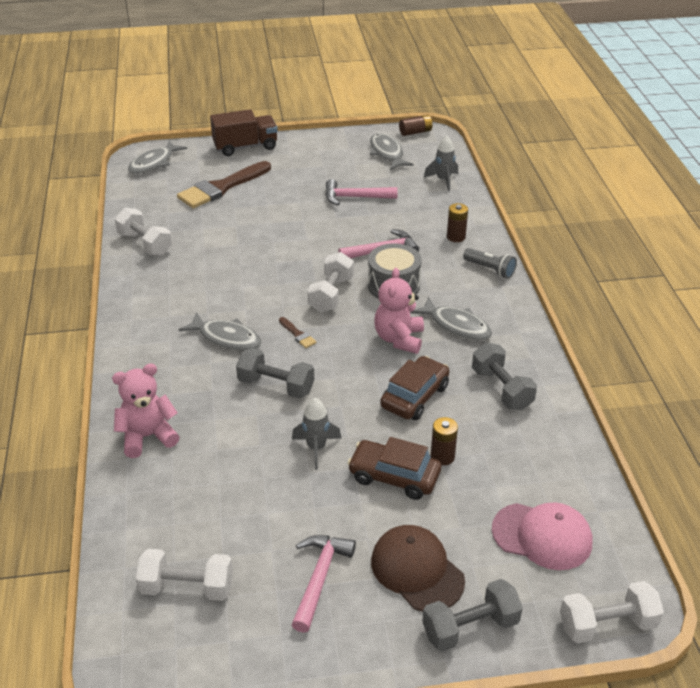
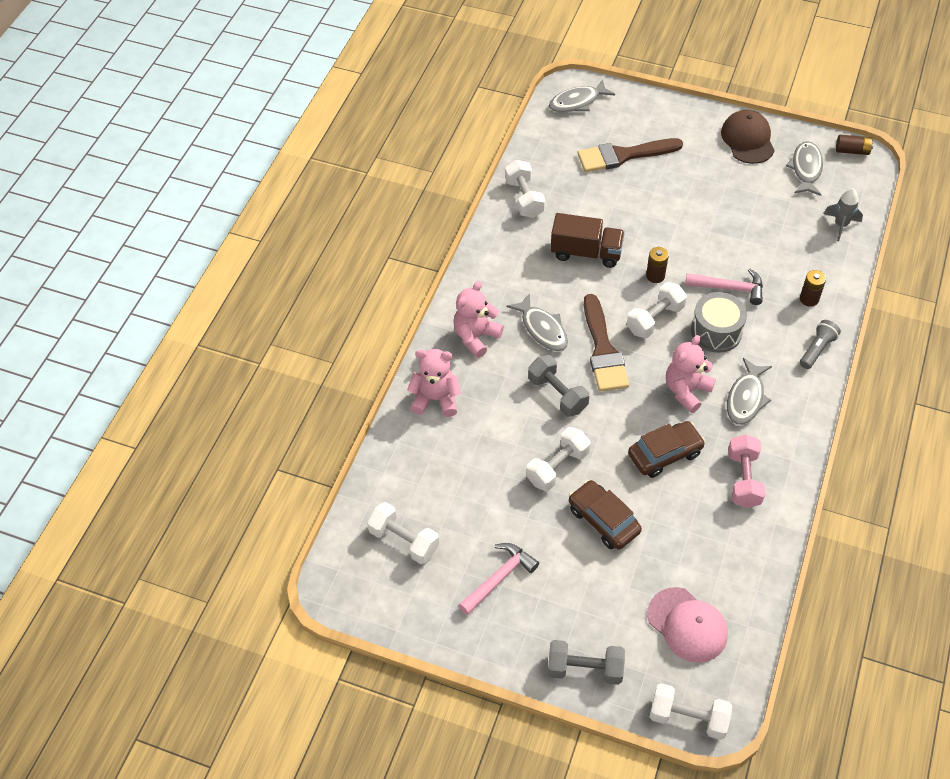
camera: 30 degrees right, 15 degrees up
(160, 367) = (476, 337): none -> pink teddy bear
(245, 147) = (672, 111): brown truck -> brown truck (586, 252)
(298, 334) = (603, 350): brown brush -> brown brush, size x2.41
(316, 448) = (557, 467): grey rocket -> white dumbbell
(355, 197) = (741, 214): pink hammer -> none
(417, 570) = (573, 606): brown cap -> brown cap (747, 139)
(442, 456) = (653, 520): brown battery -> brown battery (655, 276)
(456, 325) = (746, 398): grey fish -> grey fish turned 45 degrees clockwise
(490, 269) = (817, 349): grey flashlight -> grey flashlight turned 120 degrees counterclockwise
(501, 389) = (743, 479): grey dumbbell -> pink dumbbell

